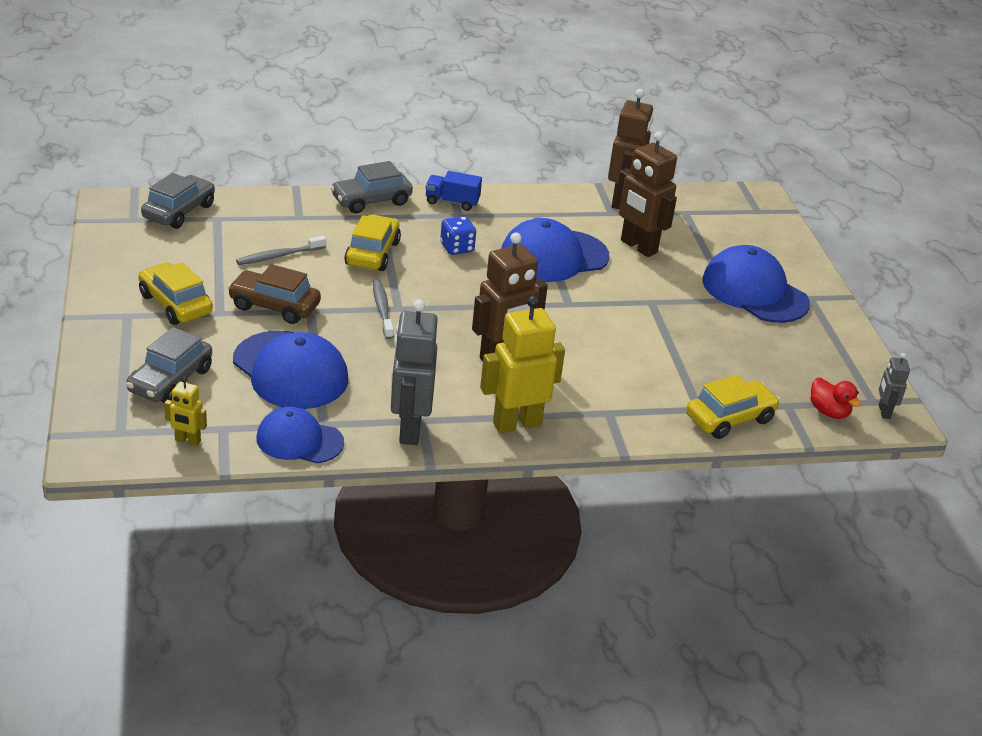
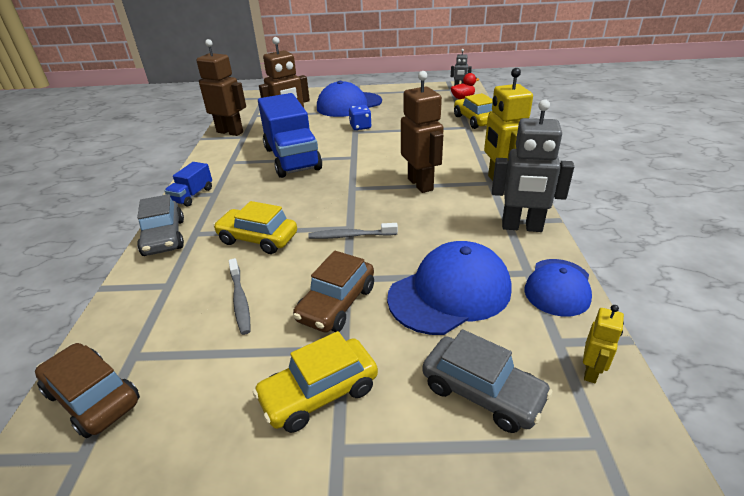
camera: 75 degrees left, 0 degrees up
(179, 212) = (93, 397): grey car -> brown car
(457, 248) = (265, 196): blue dice -> blue dice (360, 127)
(553, 256) = (292, 158): blue cap -> blue truck

